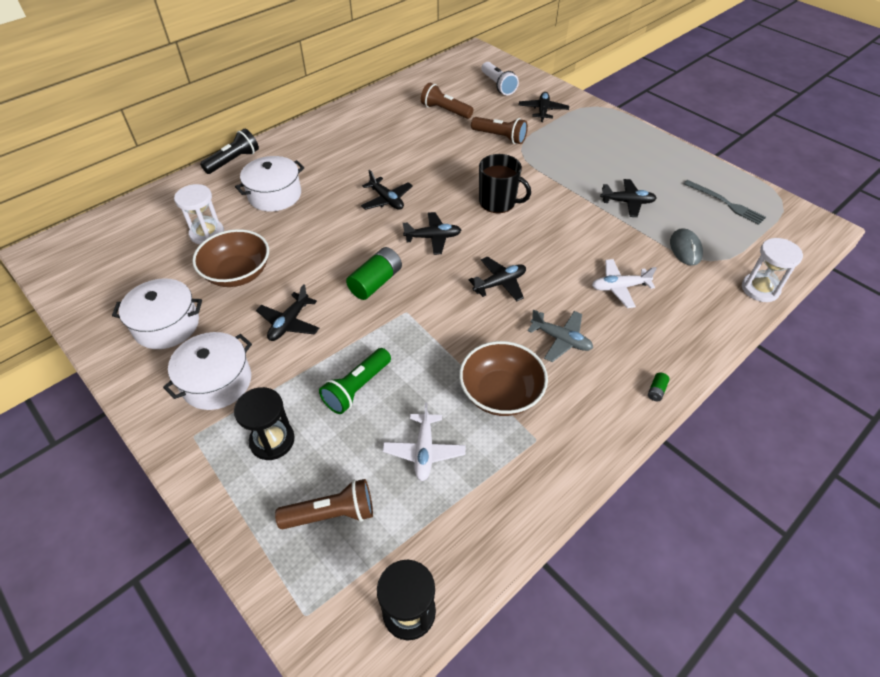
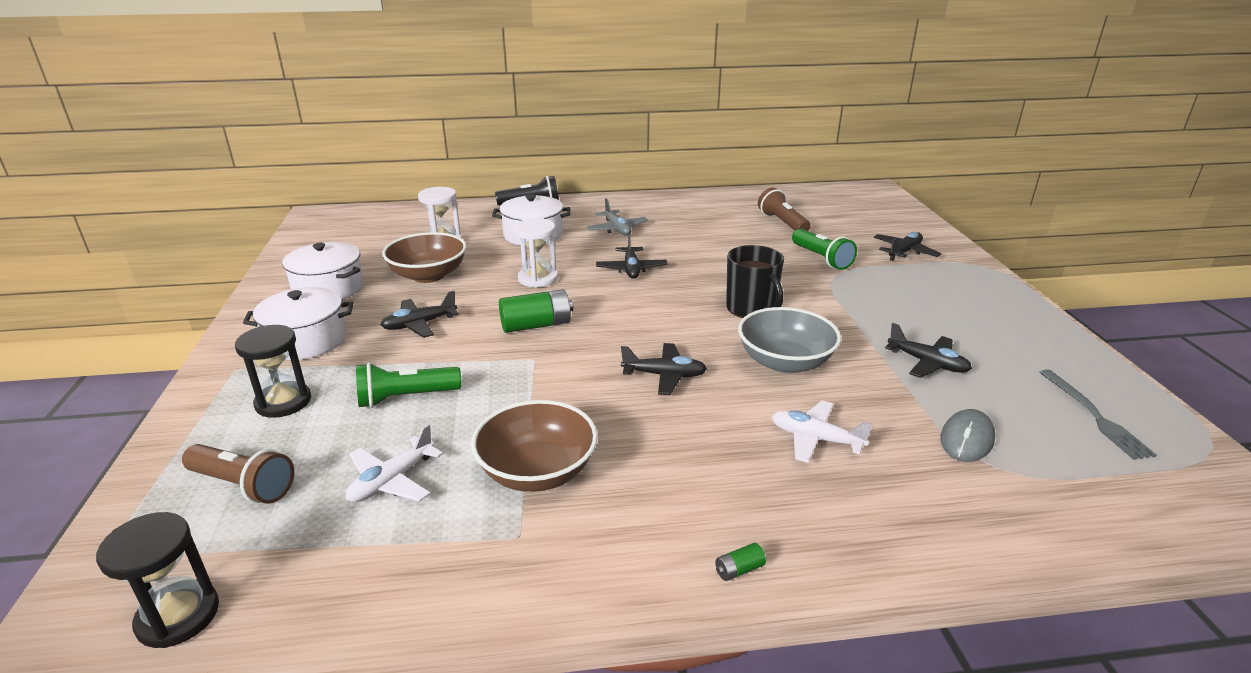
camera: 35 degrees right, 20 degrees down
(433, 237) = (640, 312): black plane -> none
(498, 85) = (871, 219): white flashlight -> none
(500, 137) = (821, 259): brown flashlight -> green flashlight
(556, 238) = (785, 362): none -> grey bowl
(561, 340) = (673, 456): grey plane -> grey plane (617, 229)
(760, 289) = (1054, 534): white hourglass -> white hourglass (538, 278)

